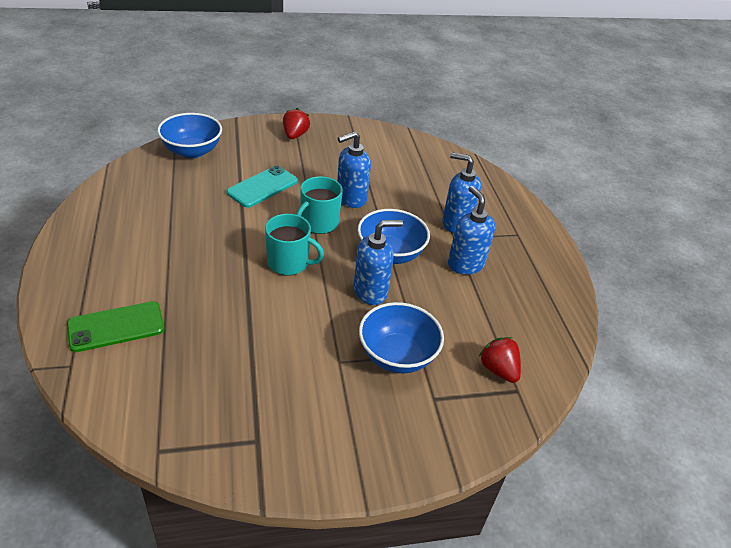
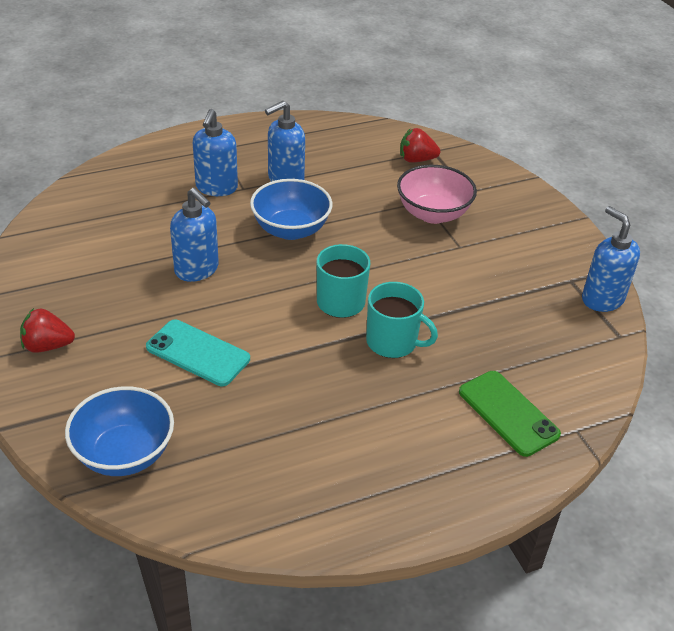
camera: 100 degrees left, 0 degrees up
(318, 223) = (258, 289): turquoise mug -> turquoise mug (393, 342)
(371, 291) = (357, 237): blue soap dispenser -> blue soap dispenser (602, 299)
(397, 356) = (433, 214): blue bowl -> pink bowl
(498, 370) = (416, 160): red strawberry -> red strawberry turned 45 degrees clockwise

